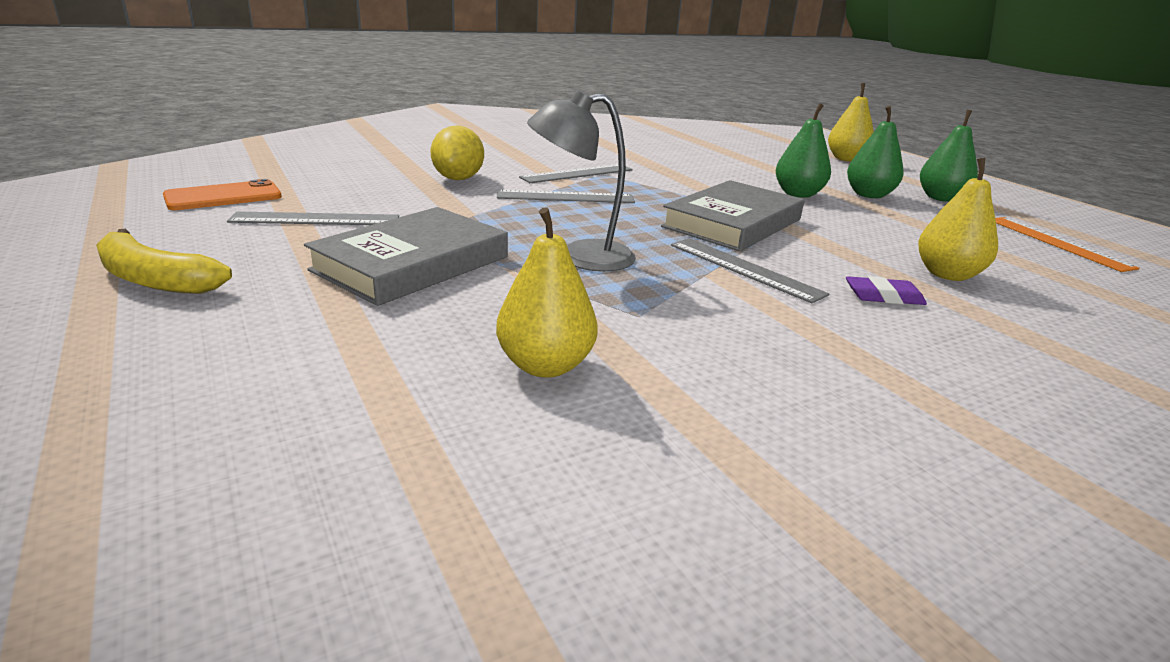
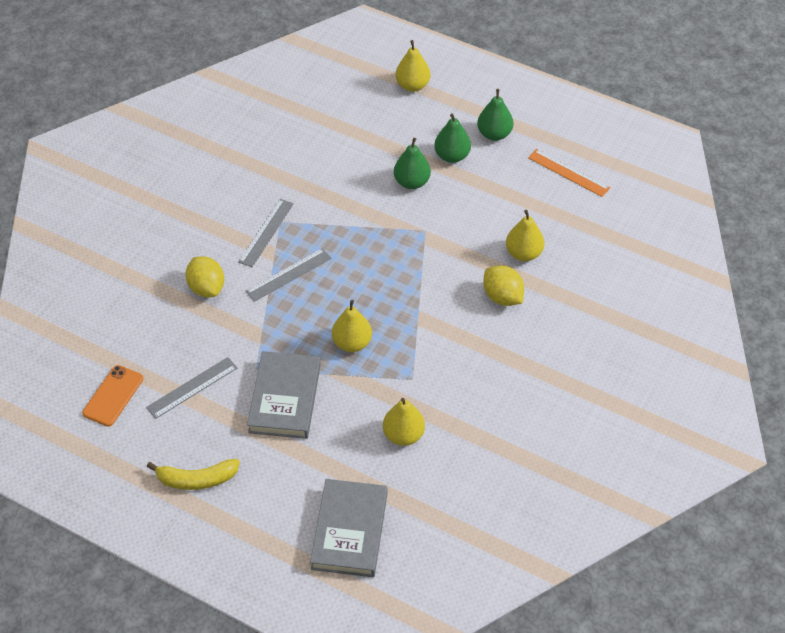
camera: 30 degrees left, 25 degrees up
(580, 257) = (352, 343): grey lamp -> yellow pear
(733, 223) = (398, 253): grey book -> grey book (350, 531)
(744, 269) = (431, 307): grey ruler -> none
(883, 296) = (502, 297): purple eraser -> yellow lemon

